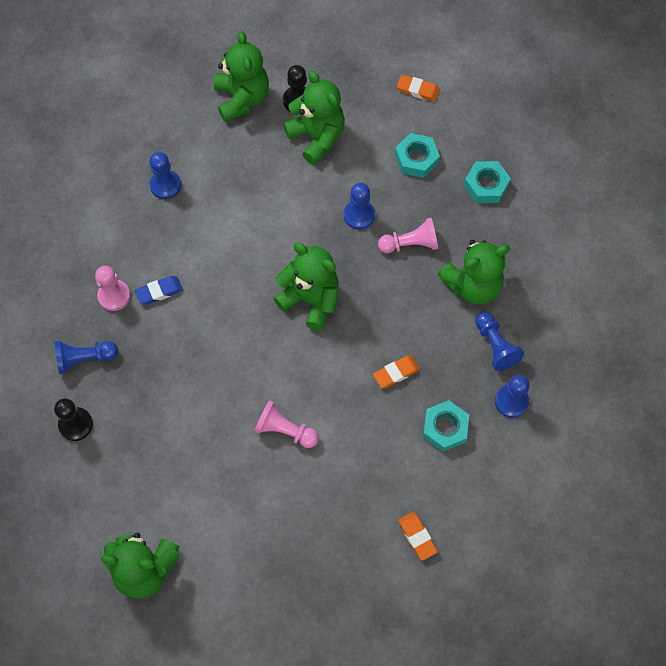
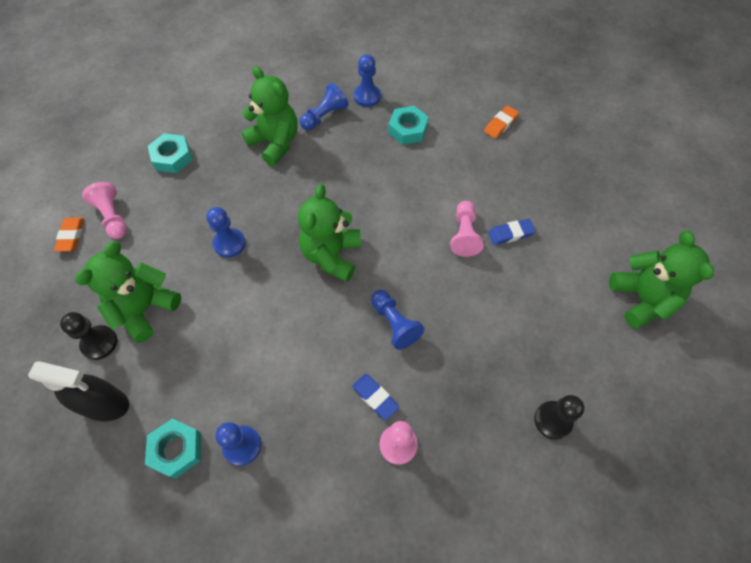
camera: 110 degrees left, 5 degrees down
(84, 359) = (481, 444): blue pawn -> blue pawn (394, 324)
(242, 99) = (105, 404): green teddy bear -> black spray bottle
(268, 477) = (510, 234): none -> blue eraser
(396, 373) = (376, 172): orange eraser -> none
(410, 244) = (248, 195): pink pawn -> pink pawn (112, 217)
(416, 159) = (154, 215): turquoise nut -> turquoise nut (176, 449)

